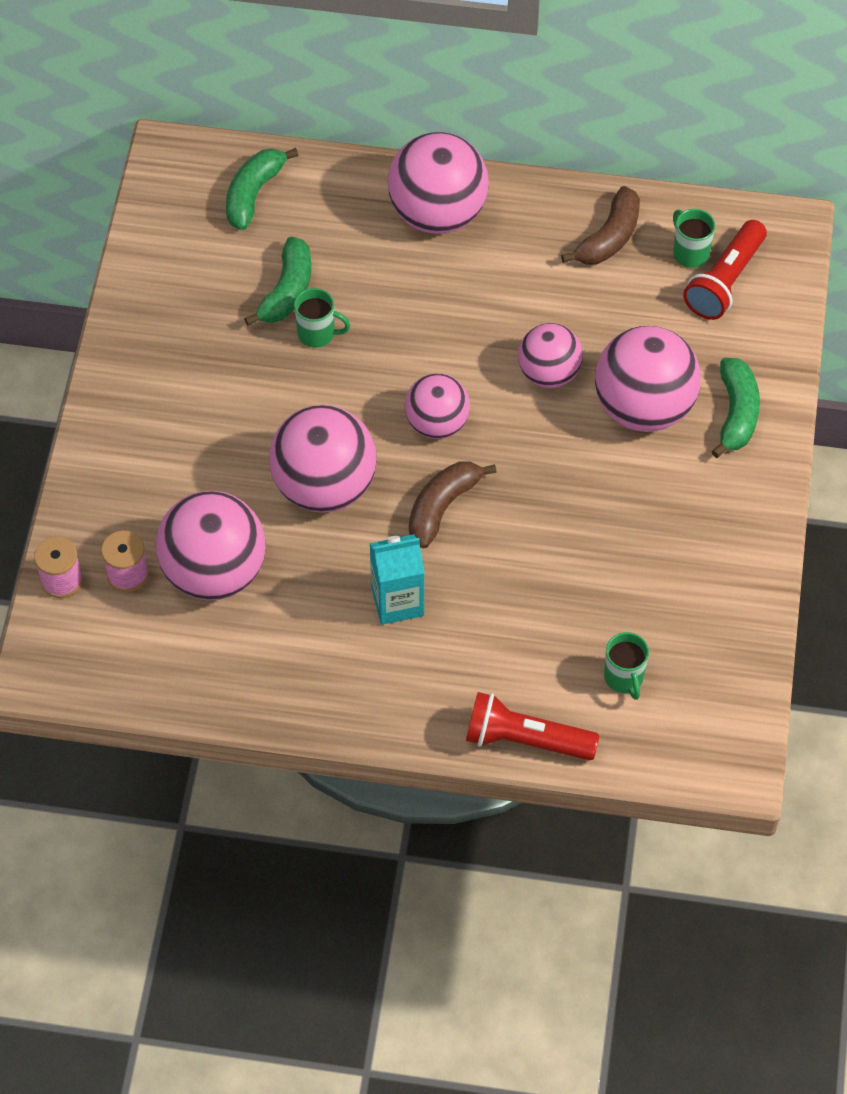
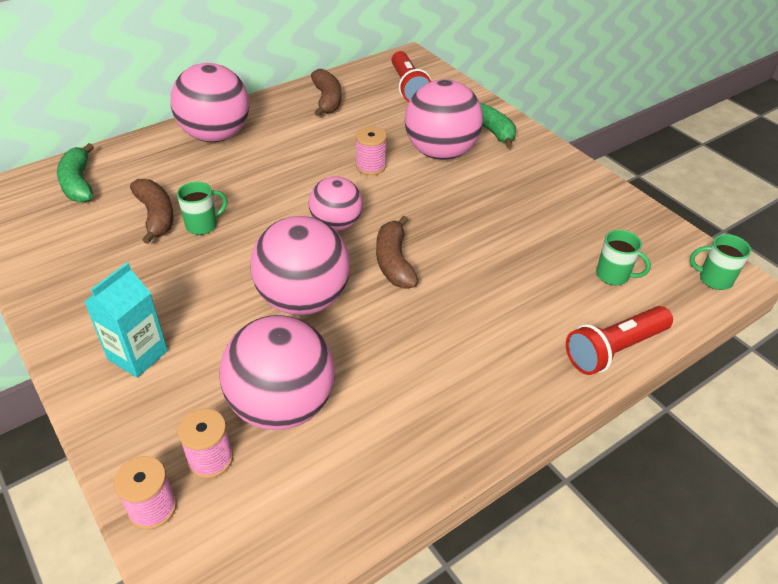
camera: 45 degrees left, 15 degrees down
(287, 291) = (156, 216): green banana -> brown banana
(397, 601) = (433, 331): turquoise carton -> turquoise carton (138, 355)
(549, 373) = (371, 166): pink ball -> pink spool
(690, 253) = (376, 86): green mug -> green mug (714, 279)

